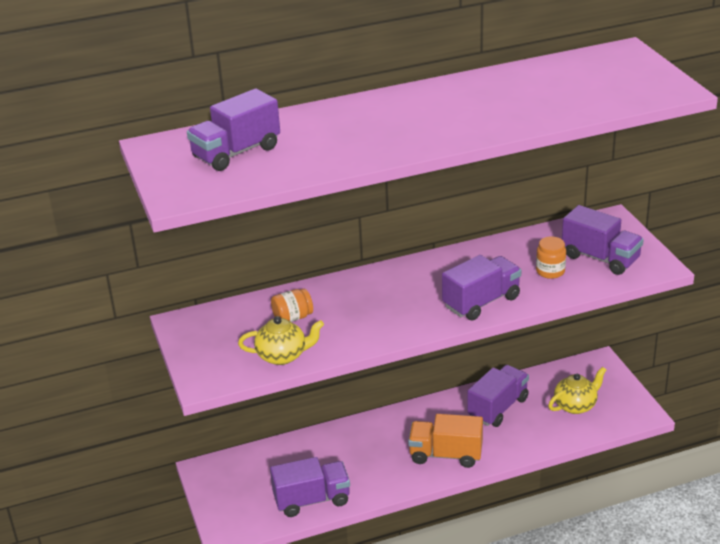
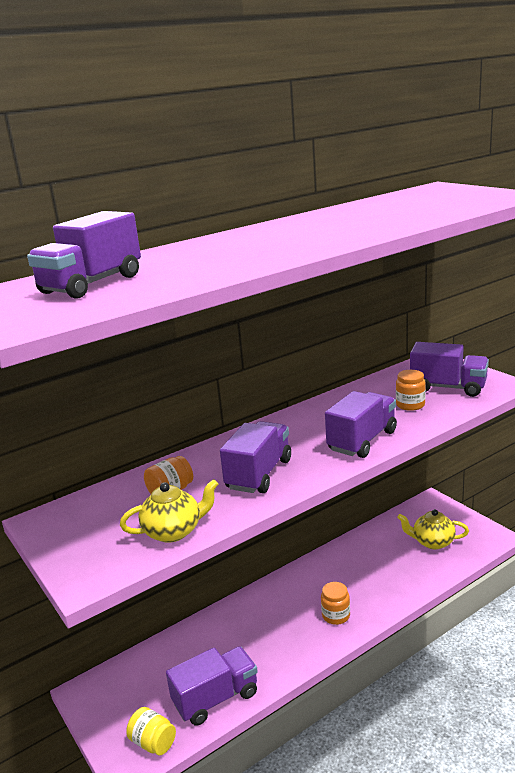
camera: 15 degrees left, 10 degrees down
(250, 521) = (153, 742): none -> yellow jar
(445, 455) = (336, 615): orange truck -> orange jar
(498, 408) = (363, 559): purple truck -> purple truck (259, 474)
(575, 405) = (432, 542): yellow teapot -> yellow teapot turned 120 degrees counterclockwise

